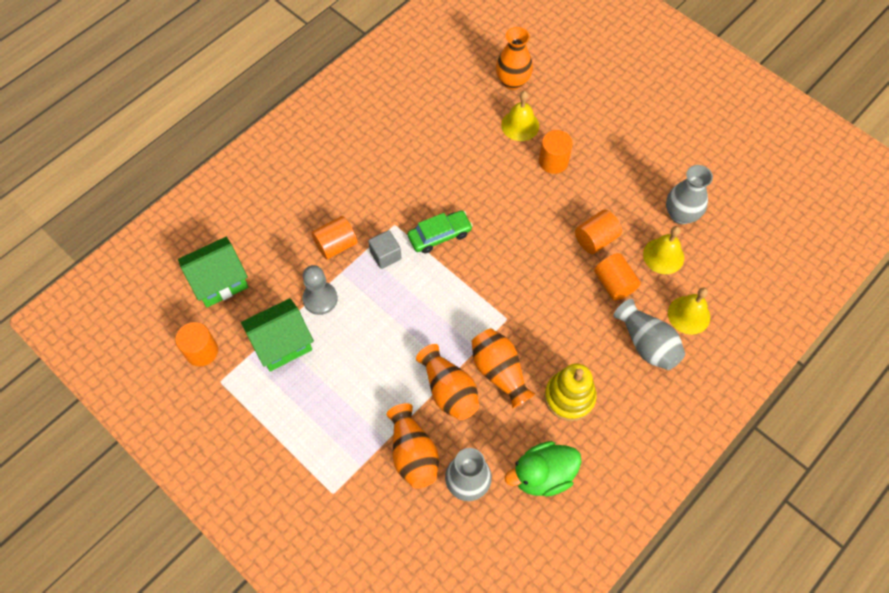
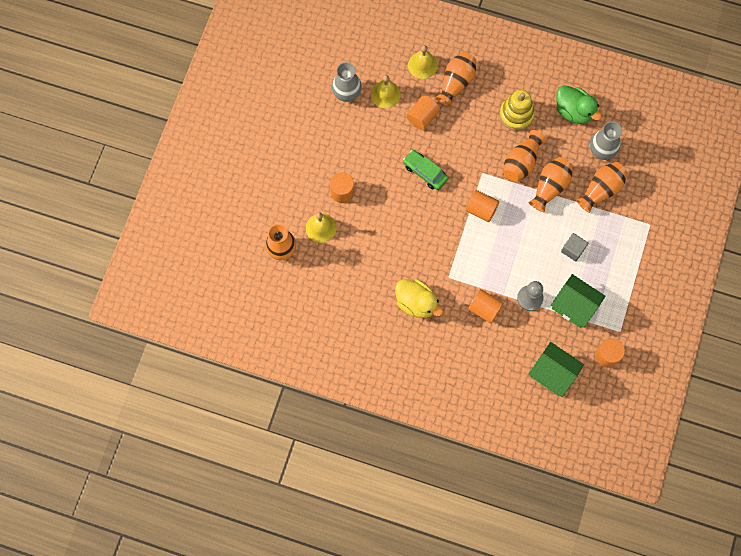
camera: 115 degrees left, 10 degrees up
(382, 180) = (416, 303): none -> yellow duck
(385, 255) = (475, 271): grey cube -> grey cube (573, 250)
(439, 235) = (441, 243): green car -> green car (425, 172)
(595, 239) = (393, 140): orange cylinder -> orange cylinder (481, 209)
(647, 343) = (456, 83): grey vase -> orange vase

